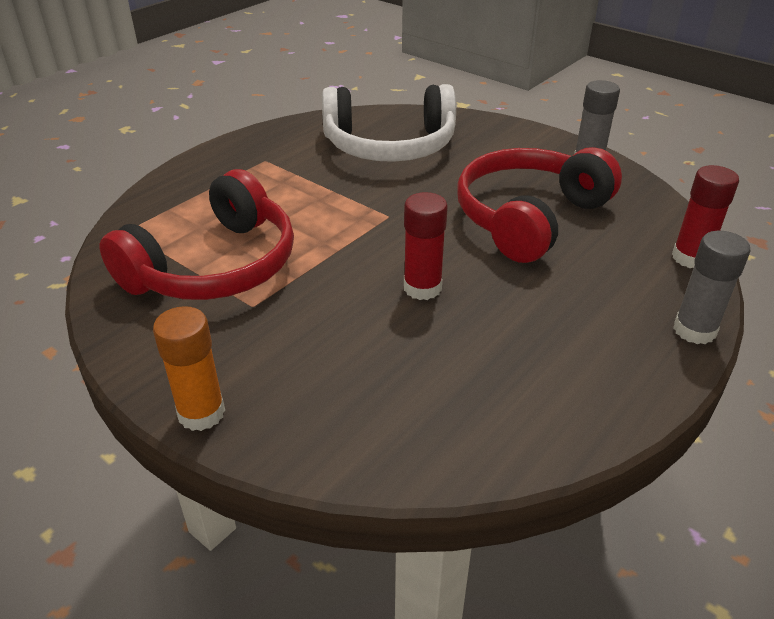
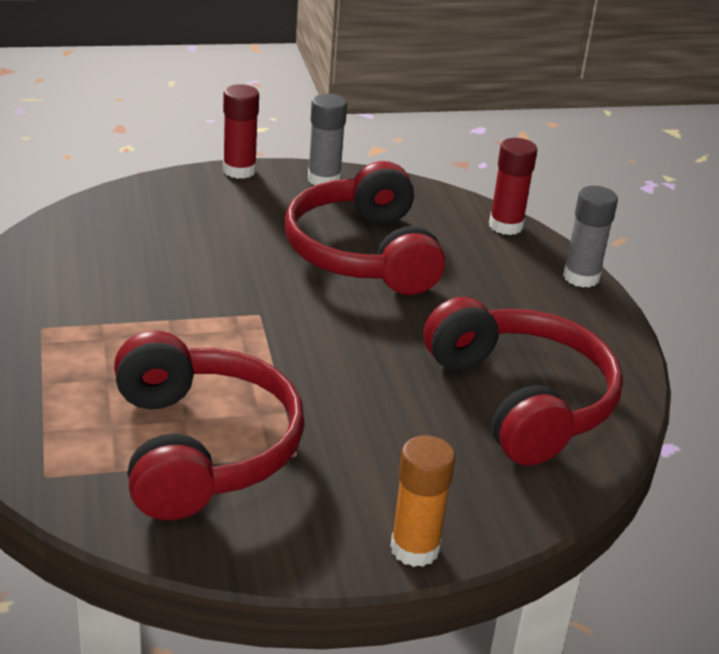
camera: 55 degrees left, 5 degrees down
(389, 145) = (137, 248): white headphones -> none
(422, 288) = (389, 355): red glue stick -> red glue stick (239, 170)
(462, 380) = (521, 400): none -> red headphones

